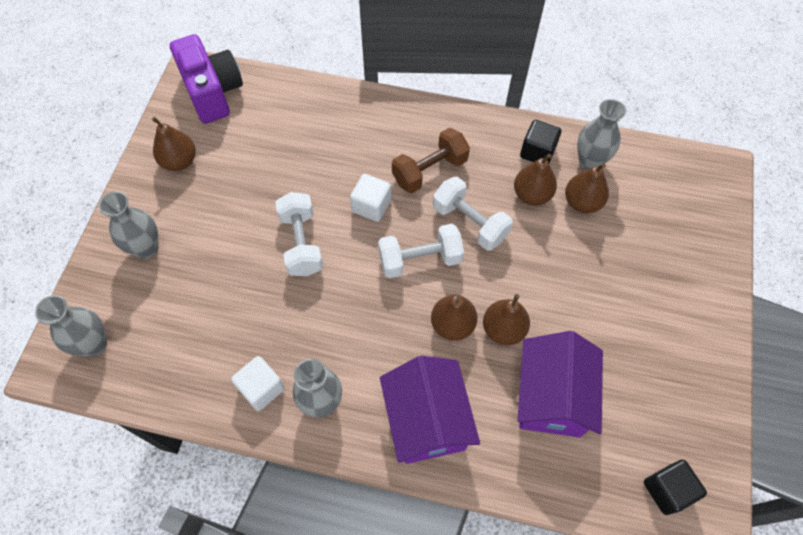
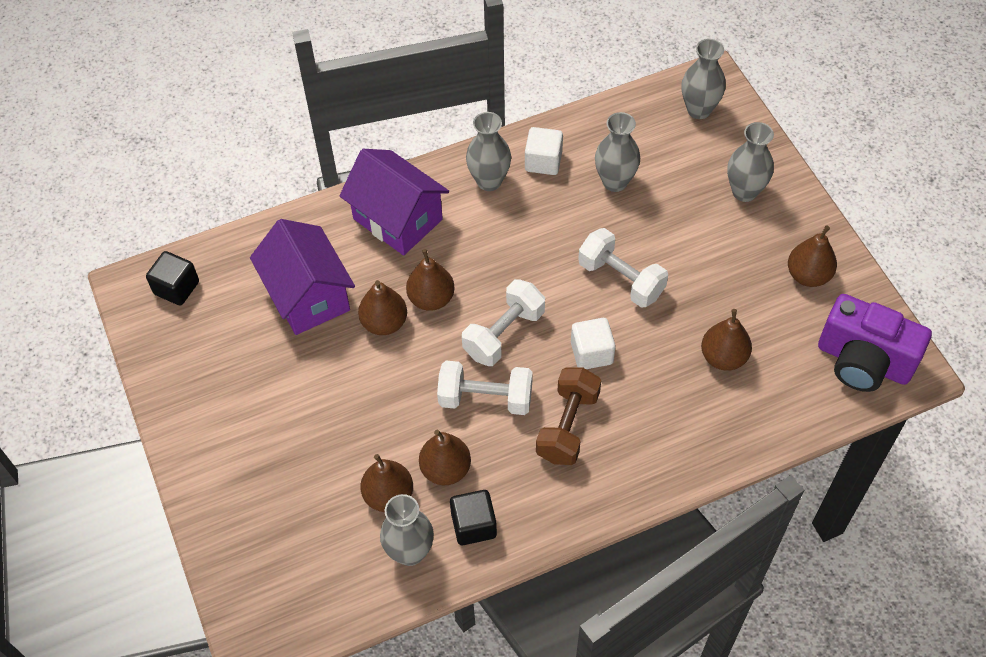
camera: 145 degrees right, 5 degrees down
(226, 326) = (615, 182): none -> grey vase
(291, 148) = (723, 357): none -> brown pear

